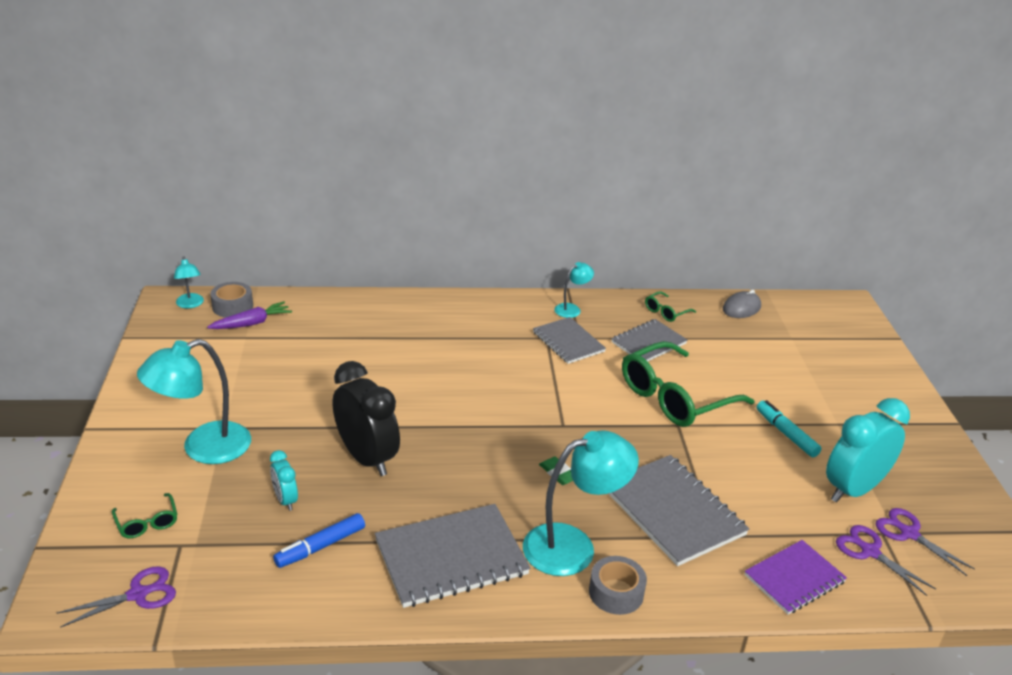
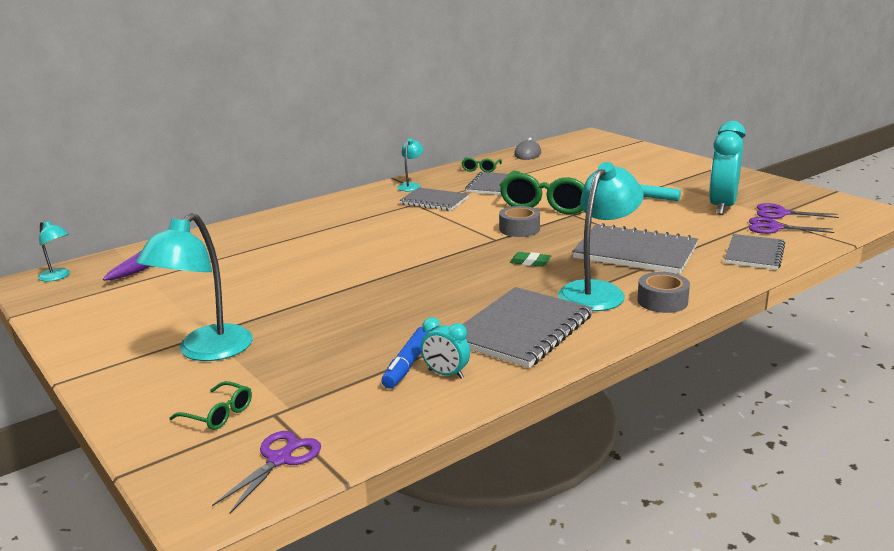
camera: 30 degrees left, 10 degrees down
(232, 306) = (106, 265): grey tape -> grey tape (519, 229)
(285, 500) = (334, 352): turquoise clock -> turquoise clock (446, 374)
(367, 458) = (369, 305): black clock -> none
(794, 578) = (754, 254): purple notebook -> grey notebook

